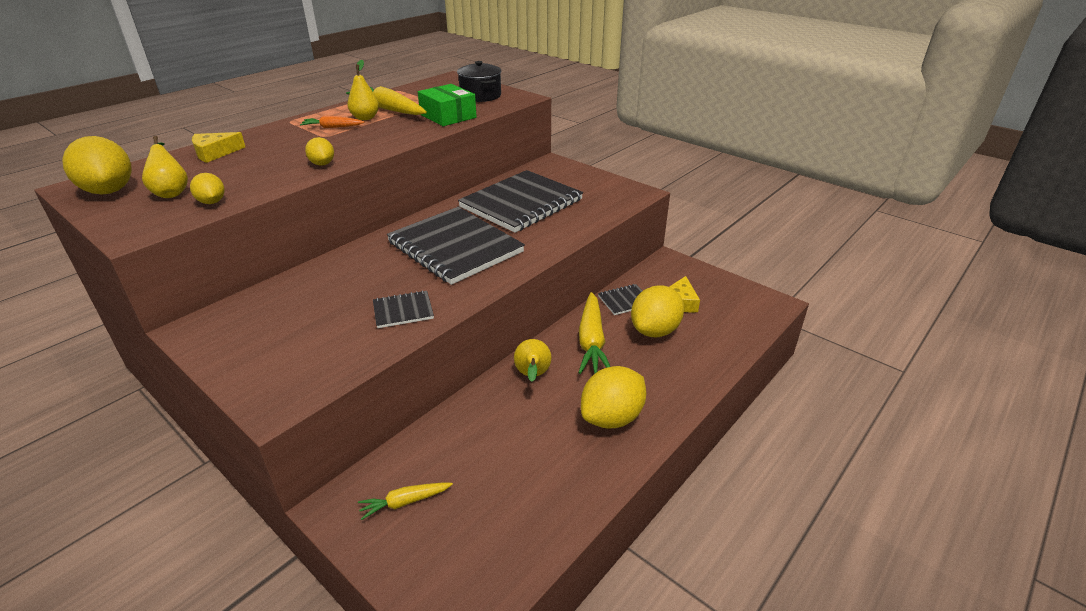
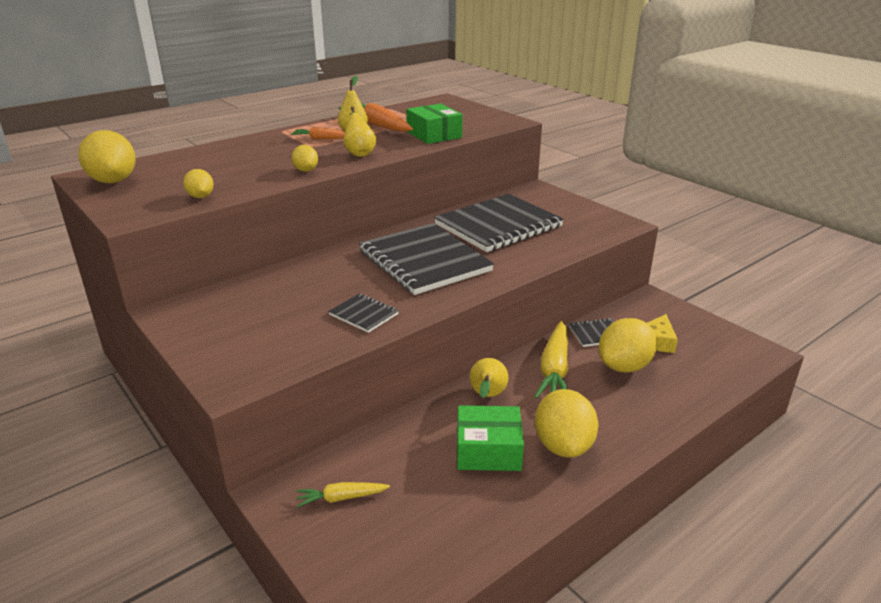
camera: 10 degrees right, 5 degrees down
(171, 192) = (166, 186): yellow pear -> yellow pear (359, 153)
(215, 153) = (210, 155): yellow cheese -> none
(389, 109) = (378, 126): yellow carrot -> orange carrot
(403, 311) = (363, 314): black notebook -> black notebook turned 45 degrees clockwise
(480, 96) = (470, 117): black pot -> none
(542, 431) = (488, 450): none -> green box
(612, 418) = (563, 446): yellow lemon -> yellow lemon turned 60 degrees counterclockwise

